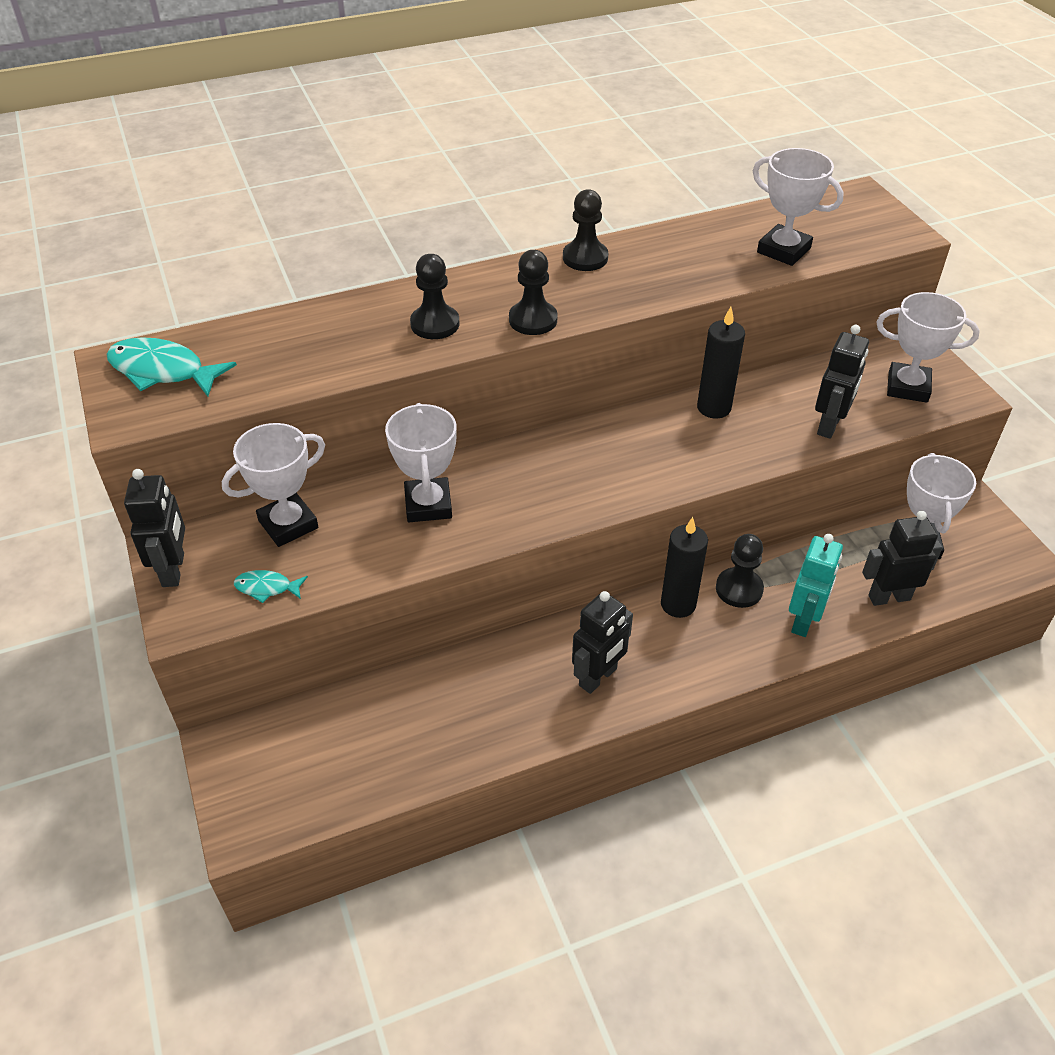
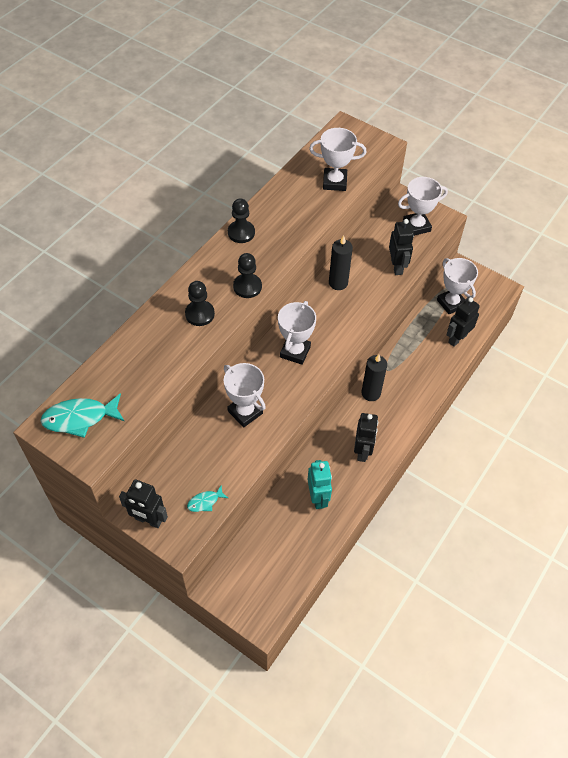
camera: 35 degrees left, 10 degrees up
(174, 570) = (148, 520): black robot -> black robot turned 150 degrees clockwise
(288, 524) = (184, 462): white trophy -> white trophy (295, 352)
(739, 589) = (392, 370): black pawn -> none
(804, 621) = (430, 371): turquoise robot -> turquoise robot (318, 498)

